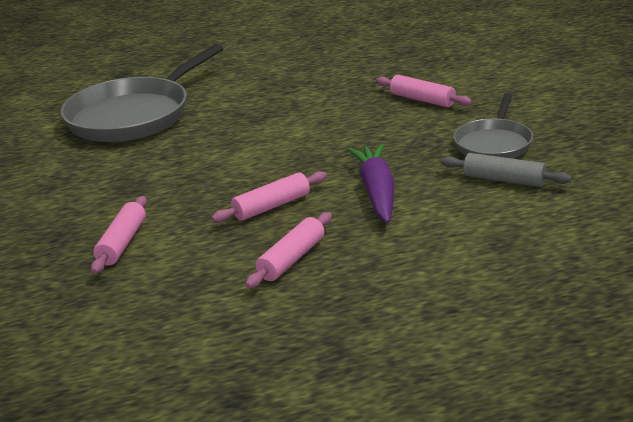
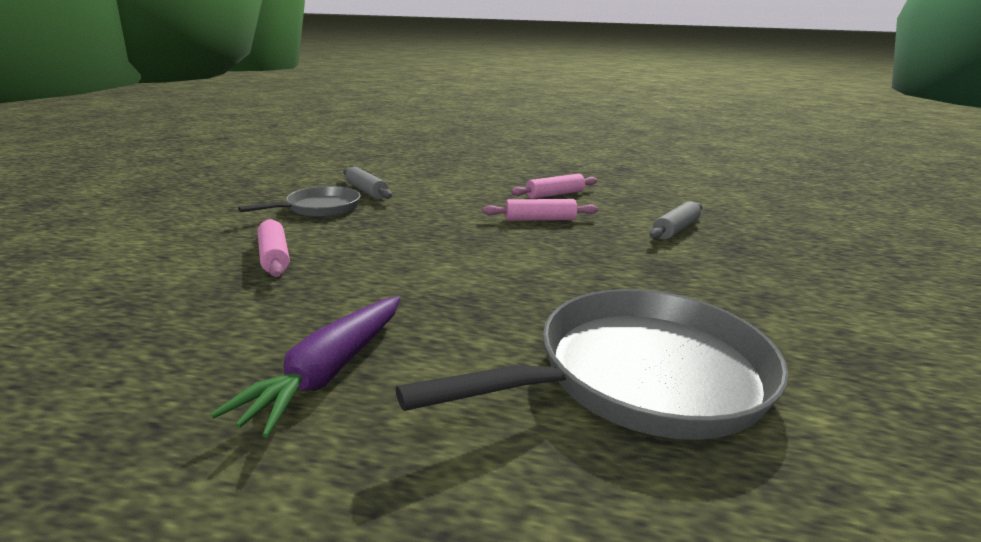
camera: 155 degrees left, 5 degrees down
(122, 243) = (676, 230): pink rolling pin -> grey rolling pin
(377, 192) = (454, 207): purple carrot -> purple carrot (328, 372)

